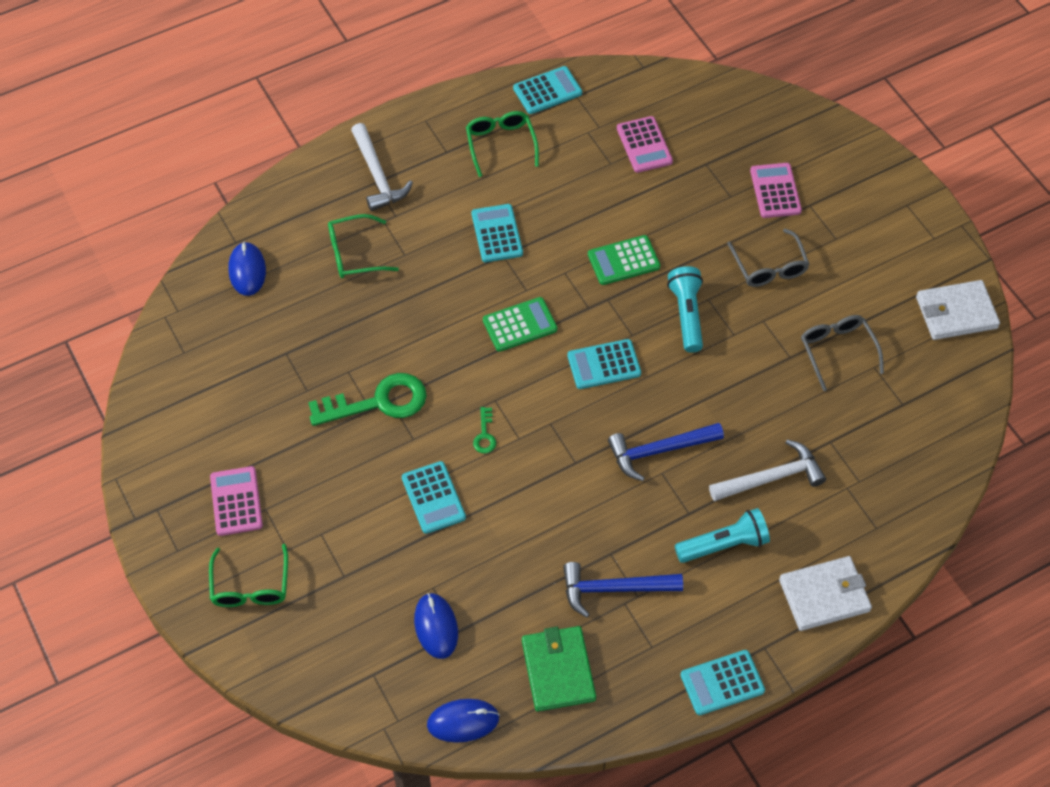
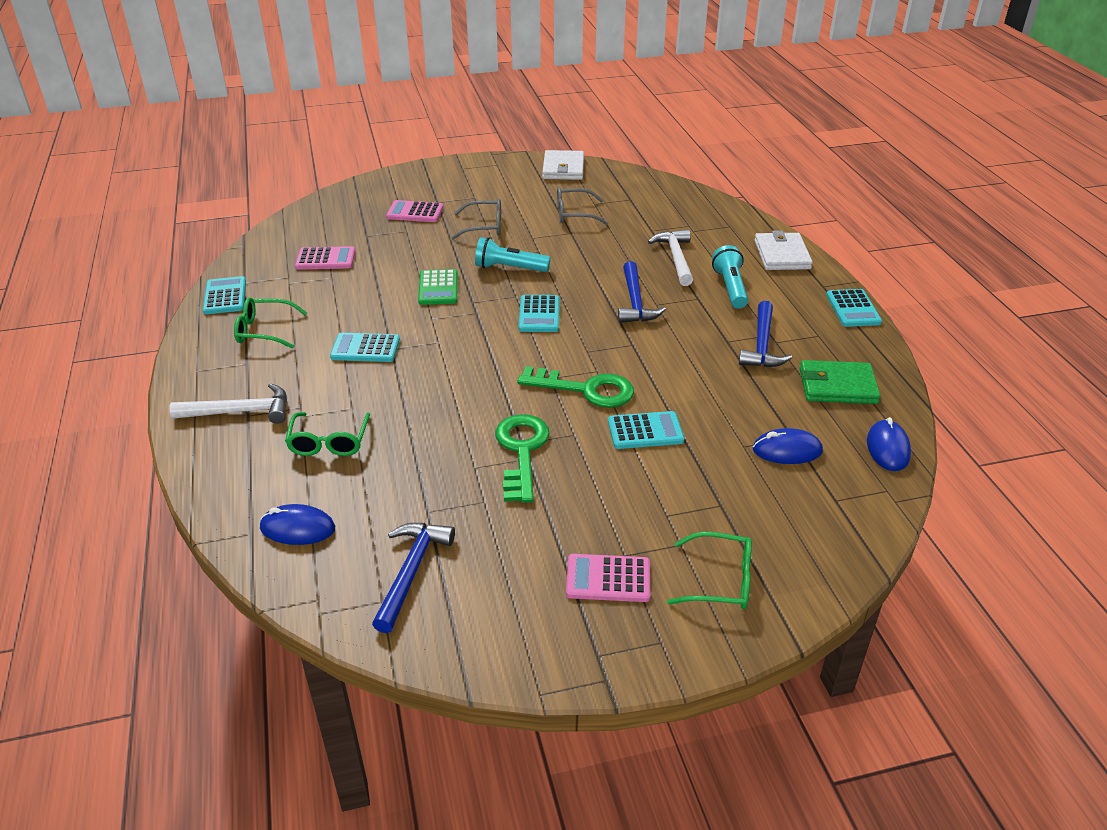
camera: 75 degrees left, 20 degrees down
(216, 362) = (411, 572): none -> blue hammer
(485, 435) = (586, 389): green key -> green key, size x2.27
(519, 325) = (475, 351): green calculator -> none

